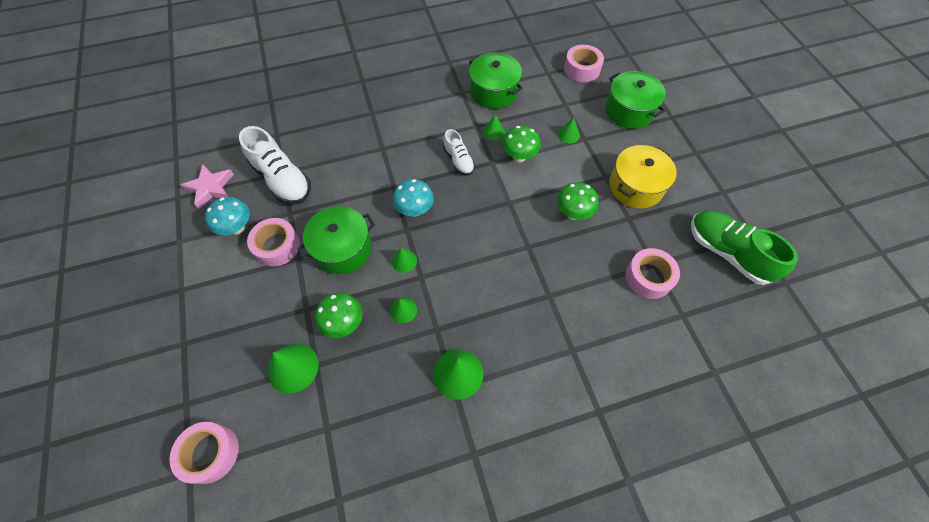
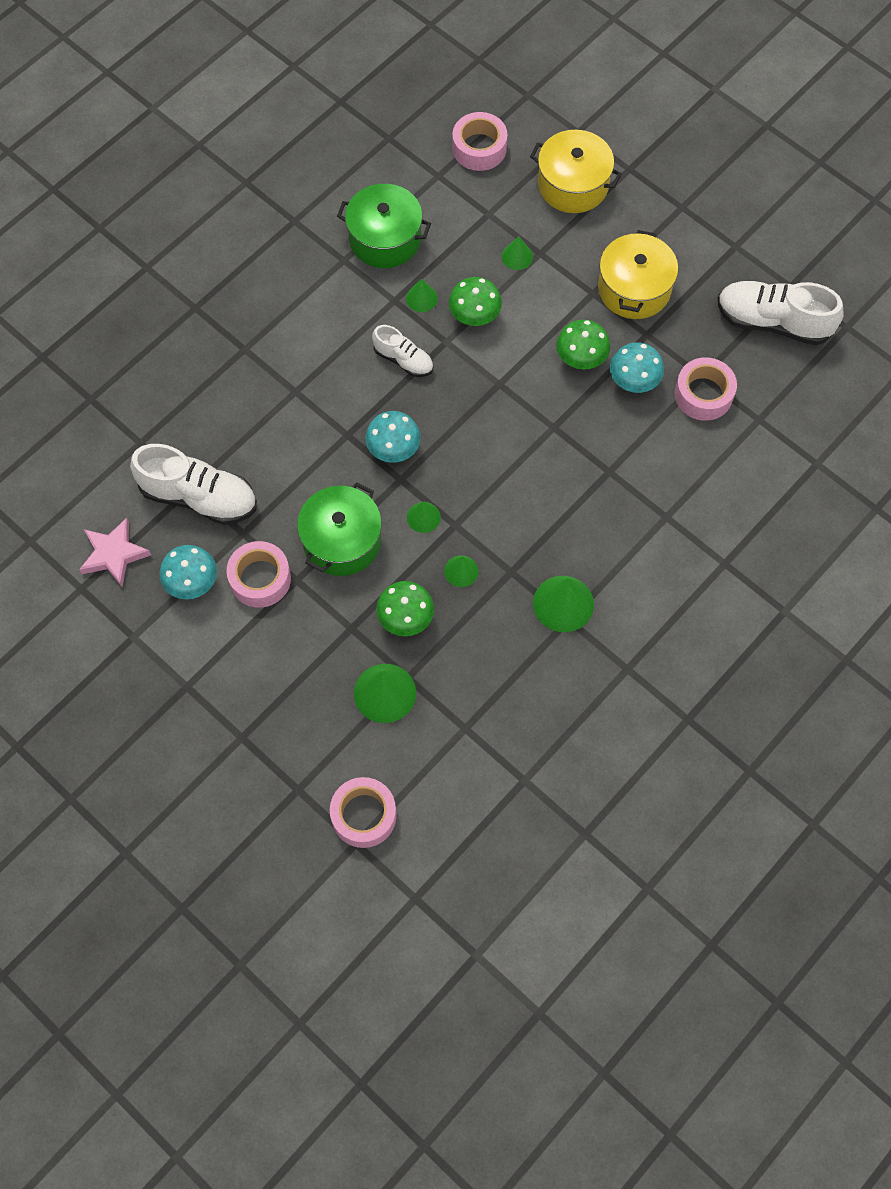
camera: 30 degrees left, 5 degrees up
(601, 244) = (633, 382): none -> turquoise mushroom
(629, 111) = (573, 185): green pot -> yellow pot
(727, 253) = (773, 322): green shoe -> white shoe

